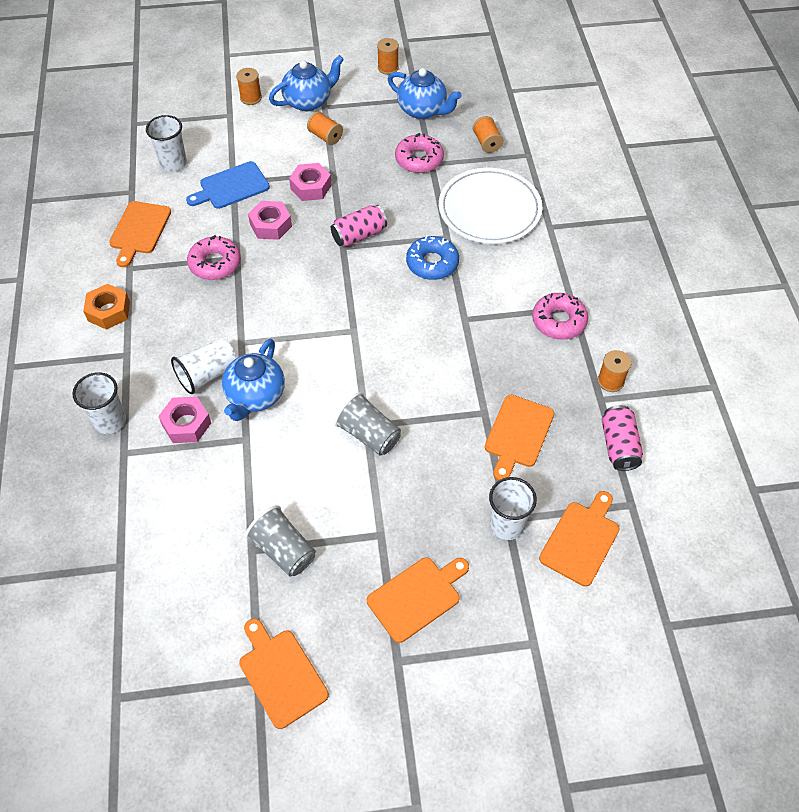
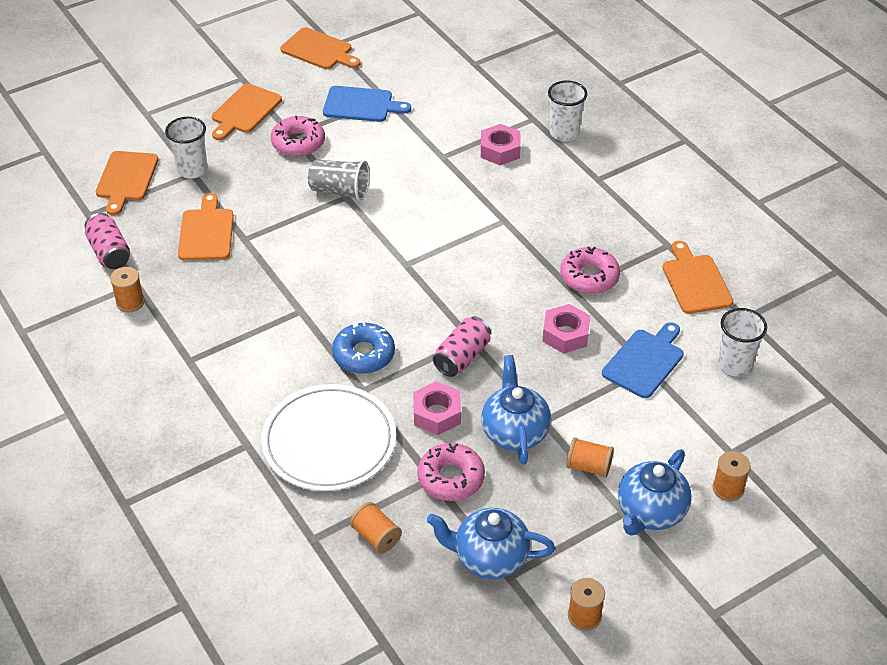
camera: 155 degrees right, 10 degrees down
(109, 311) = (648, 204): orange nut -> none
(207, 374) = (513, 187): white cup -> none
(255, 396) = (458, 186): blue teapot -> blue teapot (514, 432)
(283, 550) = (361, 105): grey cup -> blue cutting board
(311, 187) = (556, 393): pink nut -> pink nut (437, 414)
(558, 321) = (200, 341): pink donut -> pink donut (298, 143)

